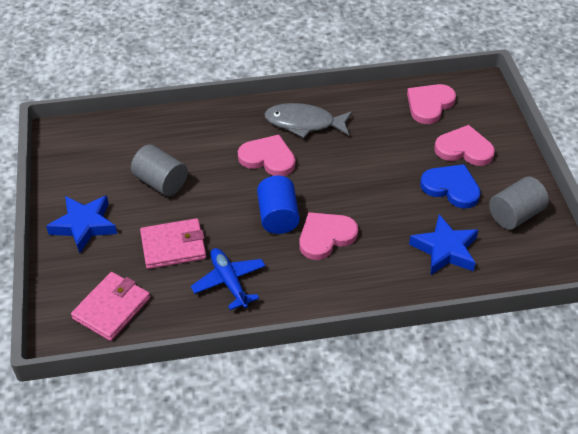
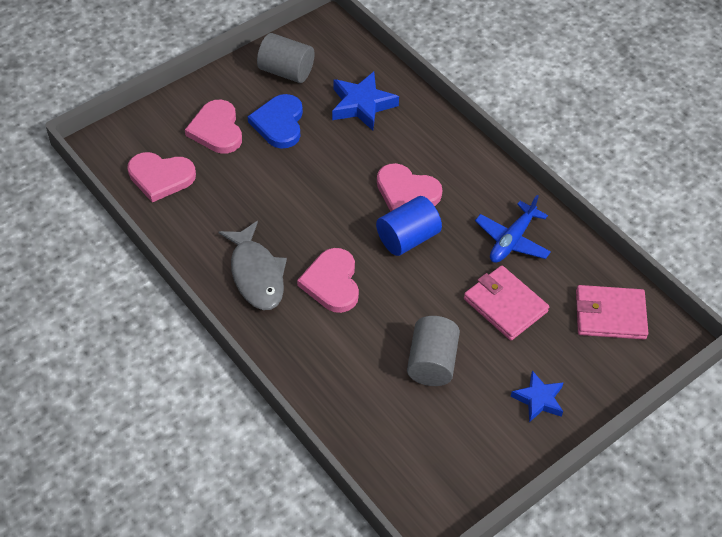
camera: 120 degrees left, 5 degrees up
(84, 225) = (538, 399): blue star -> blue star, size x0.65

